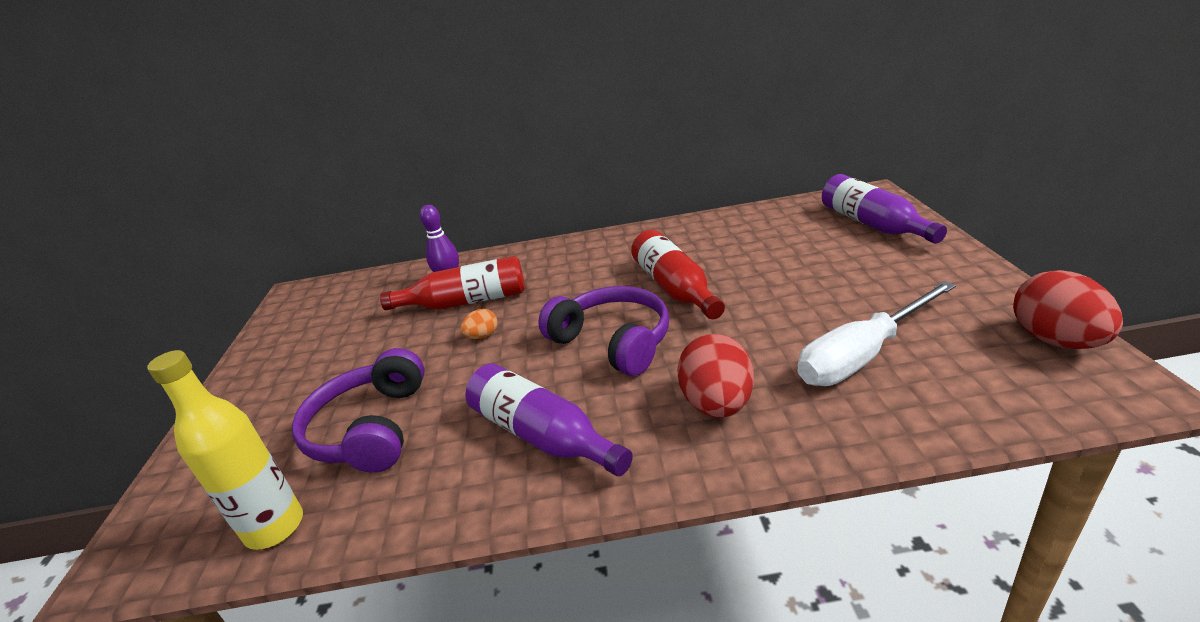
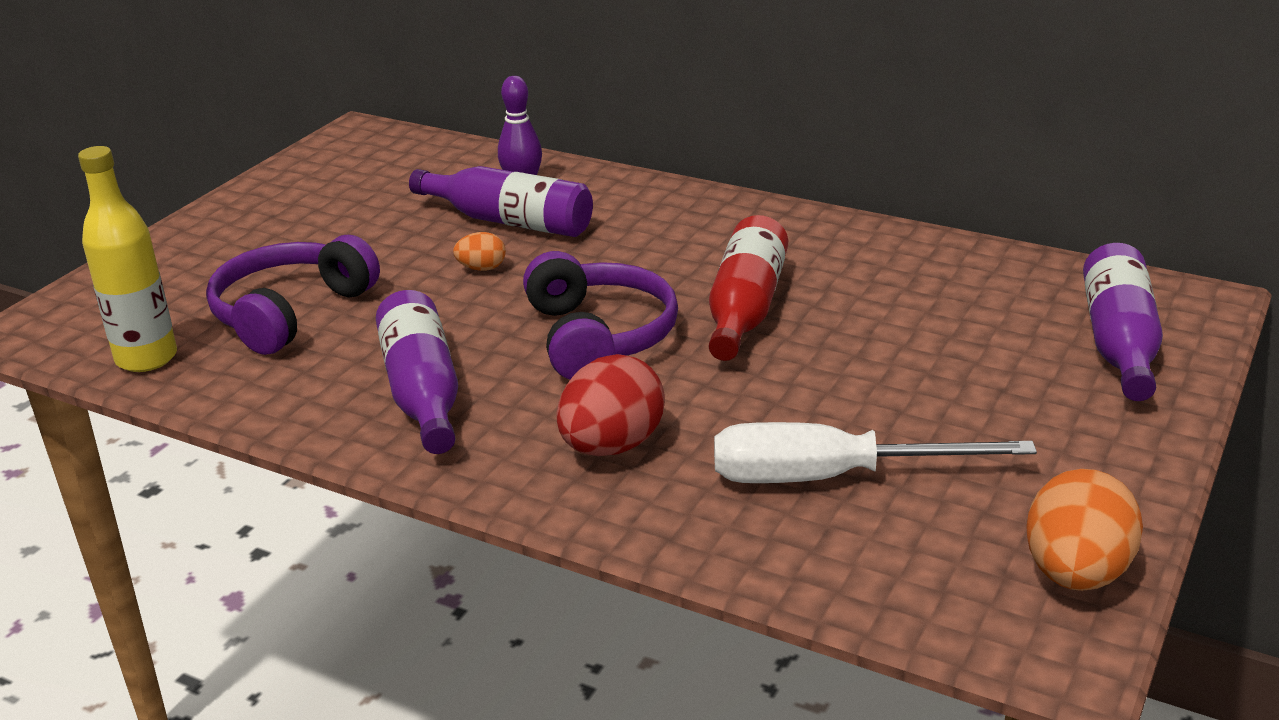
camera: 30 degrees right, 0 degrees up
(466, 302) = (509, 221): red bottle -> purple bottle
(1055, 340) = (1075, 573): red egg -> orange egg

